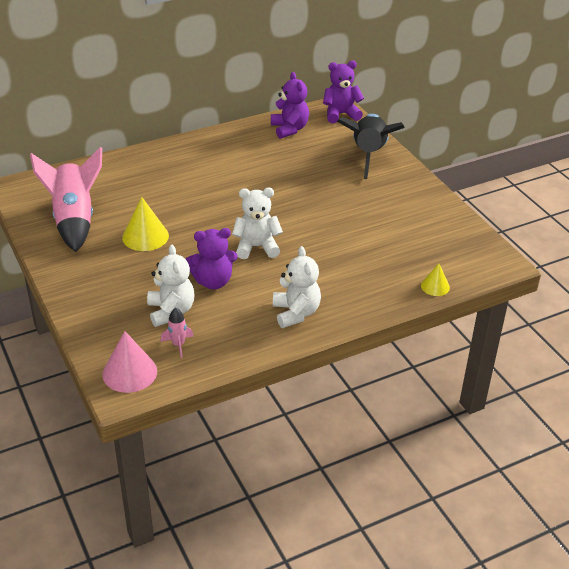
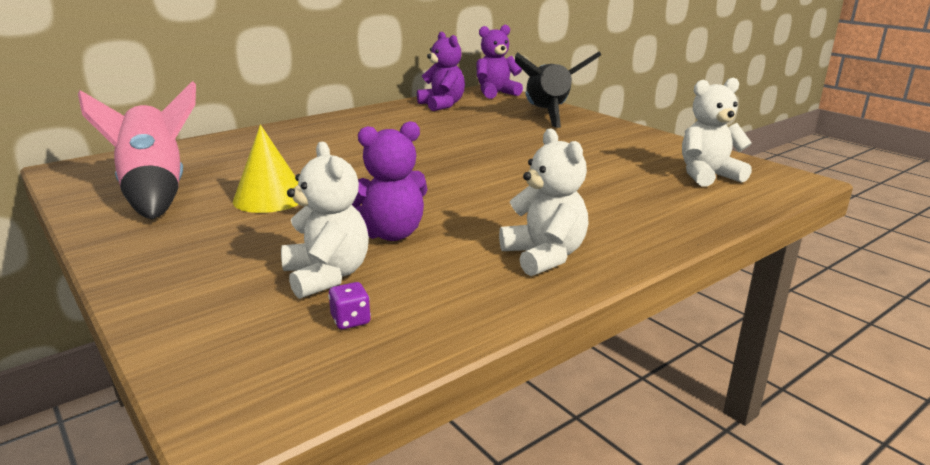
camera: 10 degrees left, 15 degrees down
(130, 372) = (255, 378): pink cone -> none
(178, 345) = (350, 320): pink rocket -> purple dice
(257, 247) = (445, 194): white teddy bear -> white teddy bear (707, 176)
(435, 286) = (730, 208): yellow cone -> none

